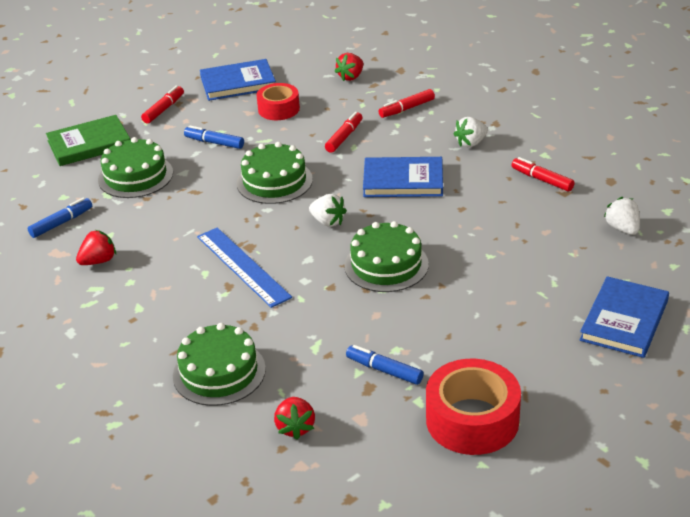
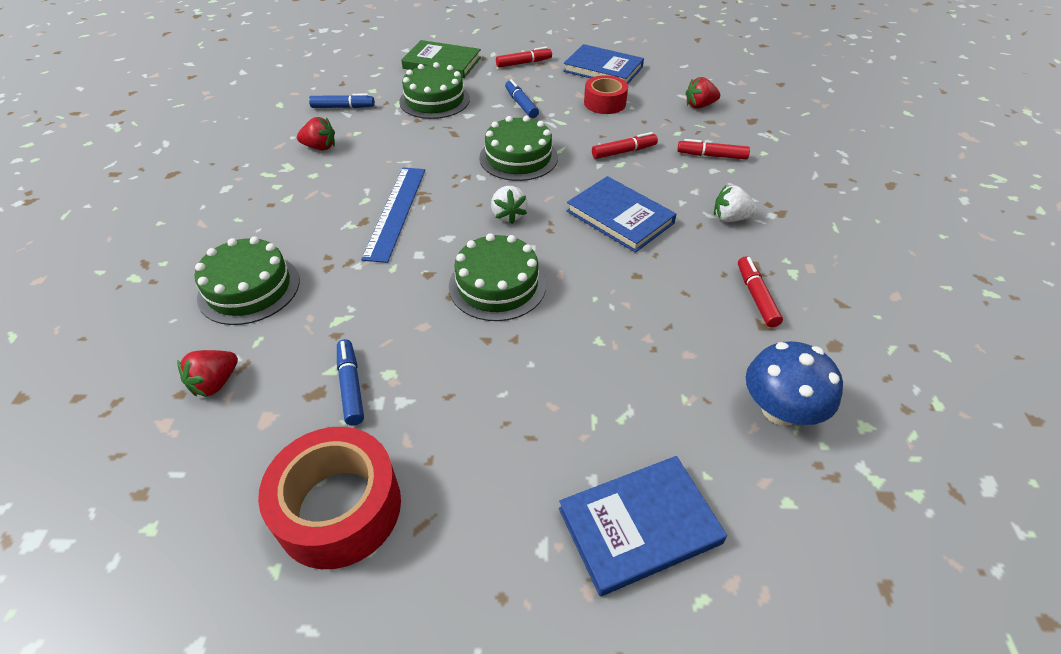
camera: 40 degrees right, 10 degrees up
(622, 228) = (780, 410): white strawberry -> blue mushroom

